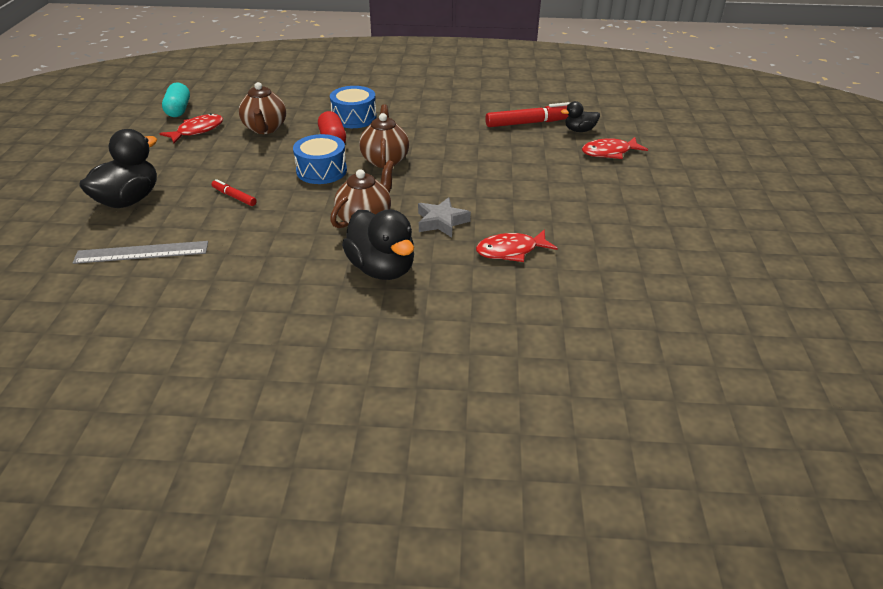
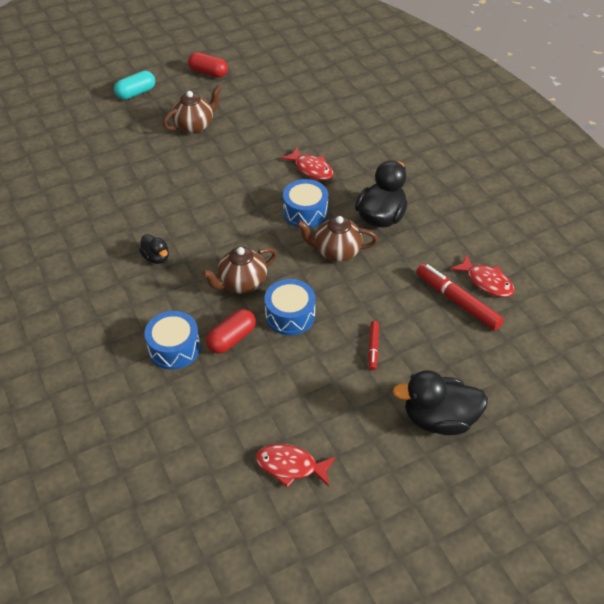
camera: 120 degrees left, 10 degrees up
(142, 252) = (482, 352): grey ruler -> none
(178, 110) = (258, 527): turquoise capsule -> turquoise capsule (136, 93)
(265, 128) = (245, 407): brown teapot -> brown teapot (194, 126)
(441, 222) = (305, 212): grey star -> blue drum
(529, 123) = (108, 221): red marker -> red marker (457, 302)
(579, 130) = (104, 188): black duck -> black duck (156, 257)
(609, 152) = (136, 162): red fish -> red fish (486, 282)
(777, 240) = (208, 73): none -> red capsule

